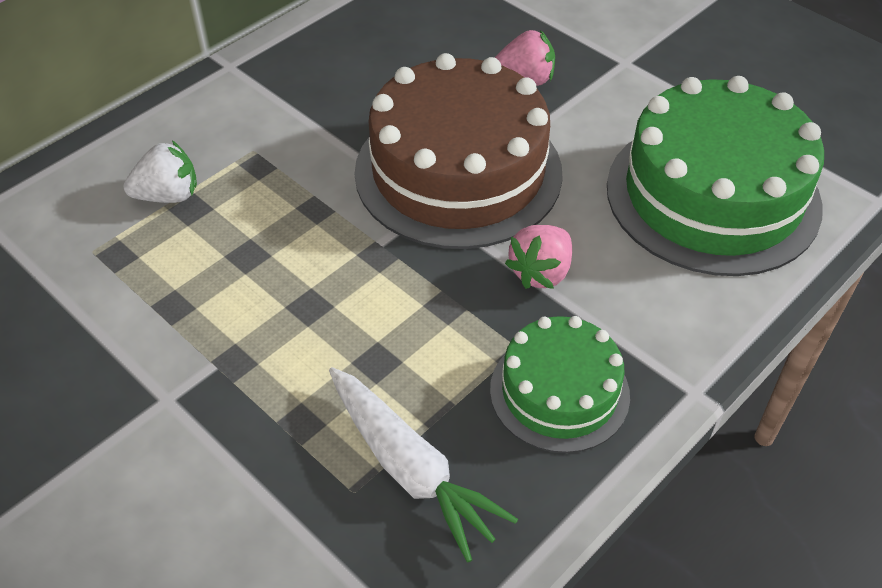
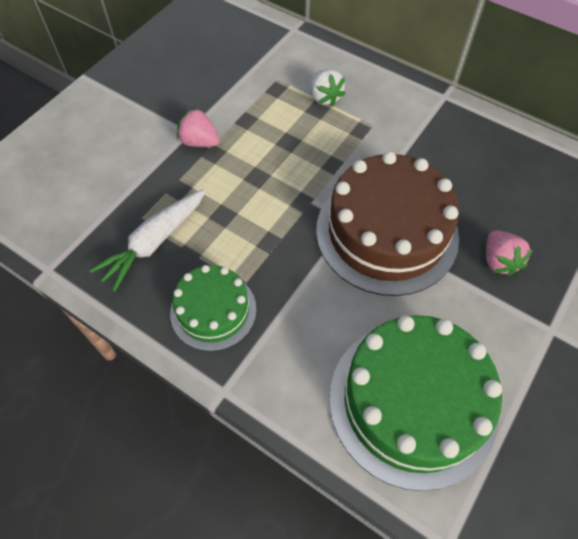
camera: 80 degrees right, 10 degrees up
(541, 272) = (307, 291): pink strawberry -> pink strawberry (199, 142)

